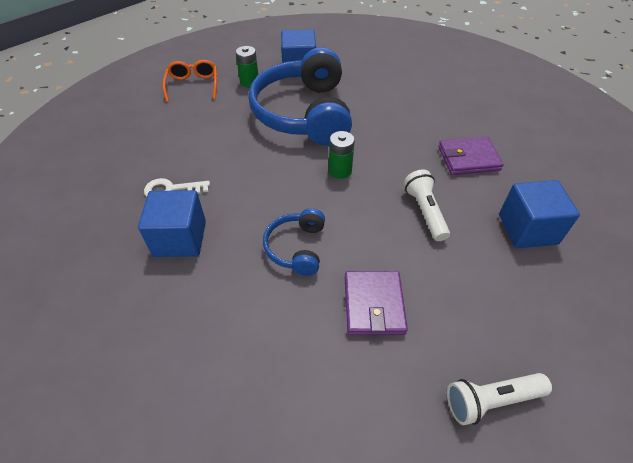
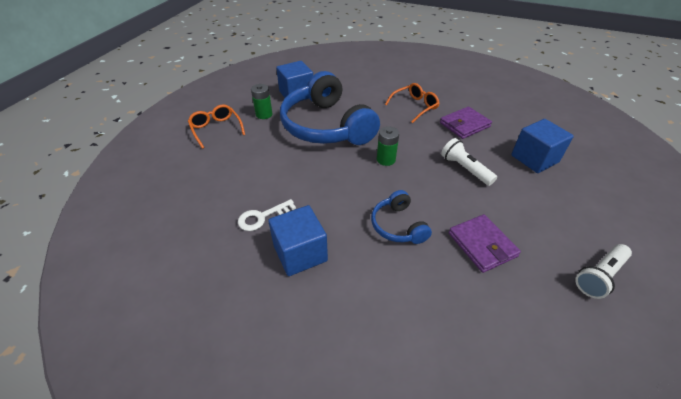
camera: 25 degrees left, 5 degrees down
(422, 118) = (414, 106): none -> orange glasses

